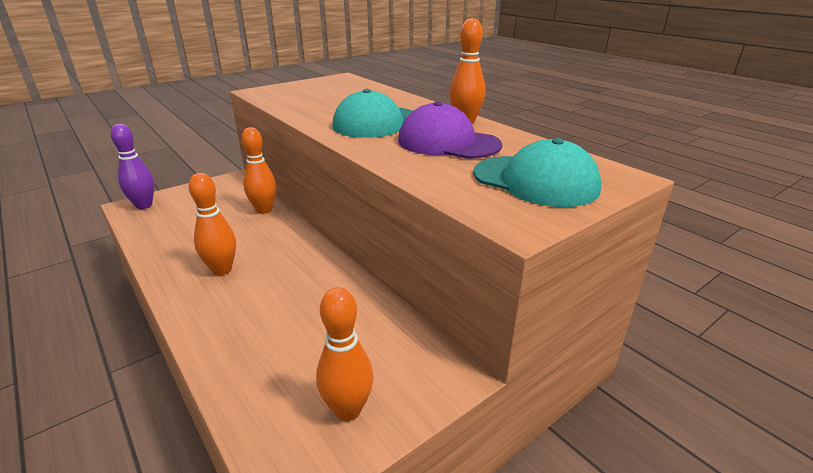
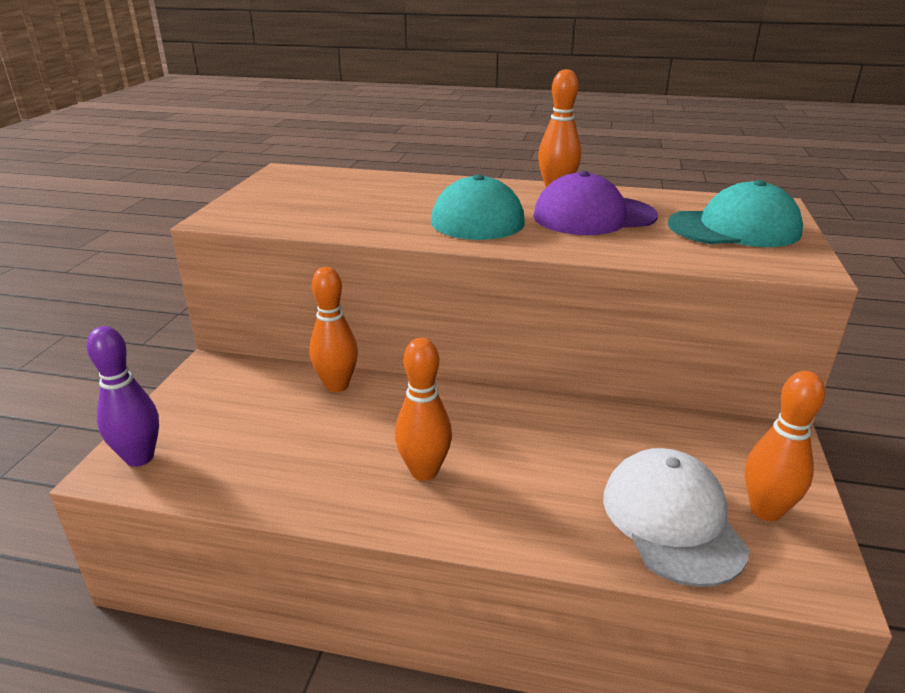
camera: 40 degrees left, 0 degrees up
(283, 373) = (672, 520): none -> white cap

